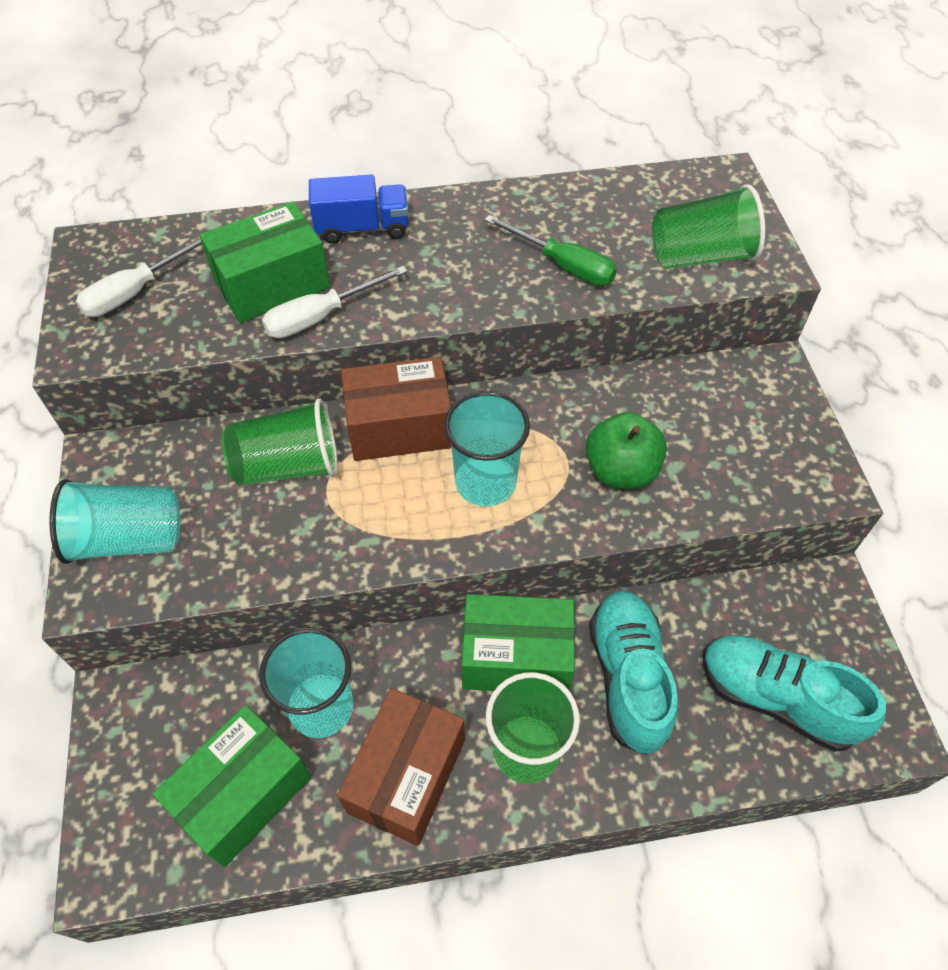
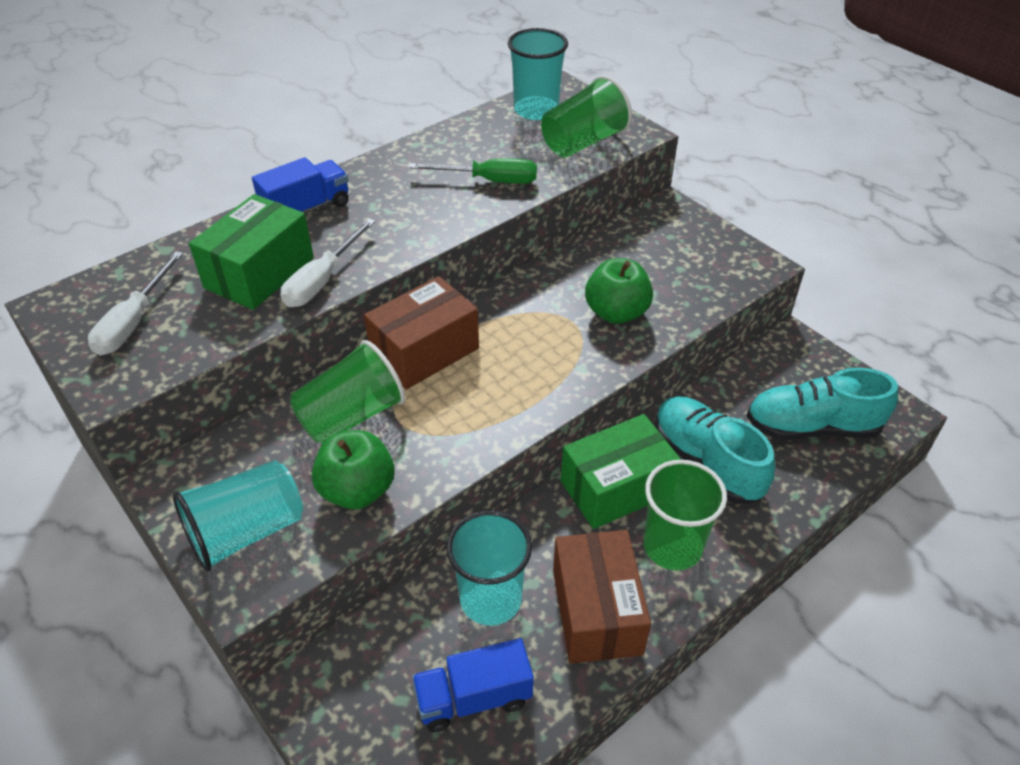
camera: 30 degrees left, 10 degrees down
(242, 545) = (357, 490): none -> green apple
(243, 794) = (473, 698): green box -> blue truck
(485, 482) = (523, 361): turquoise cup -> turquoise cup (536, 110)

